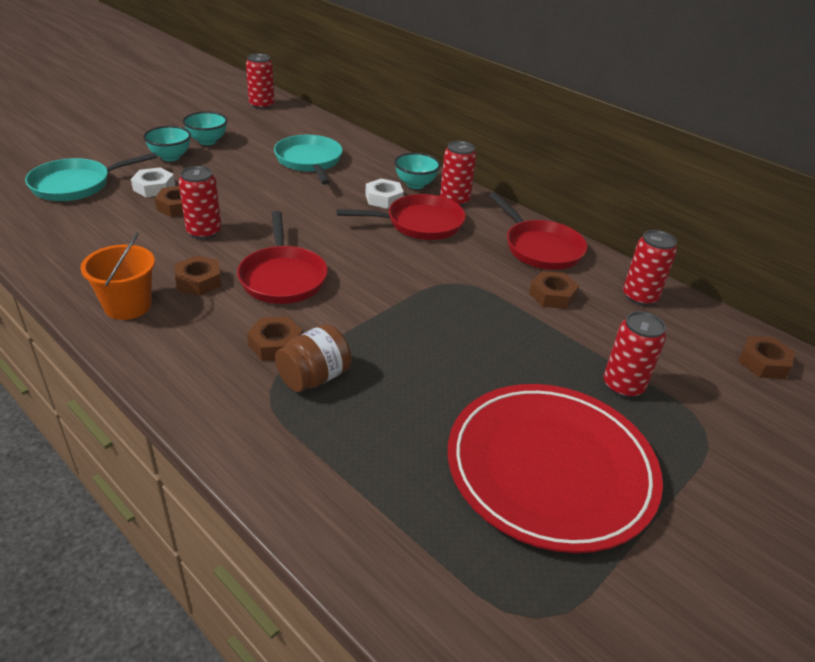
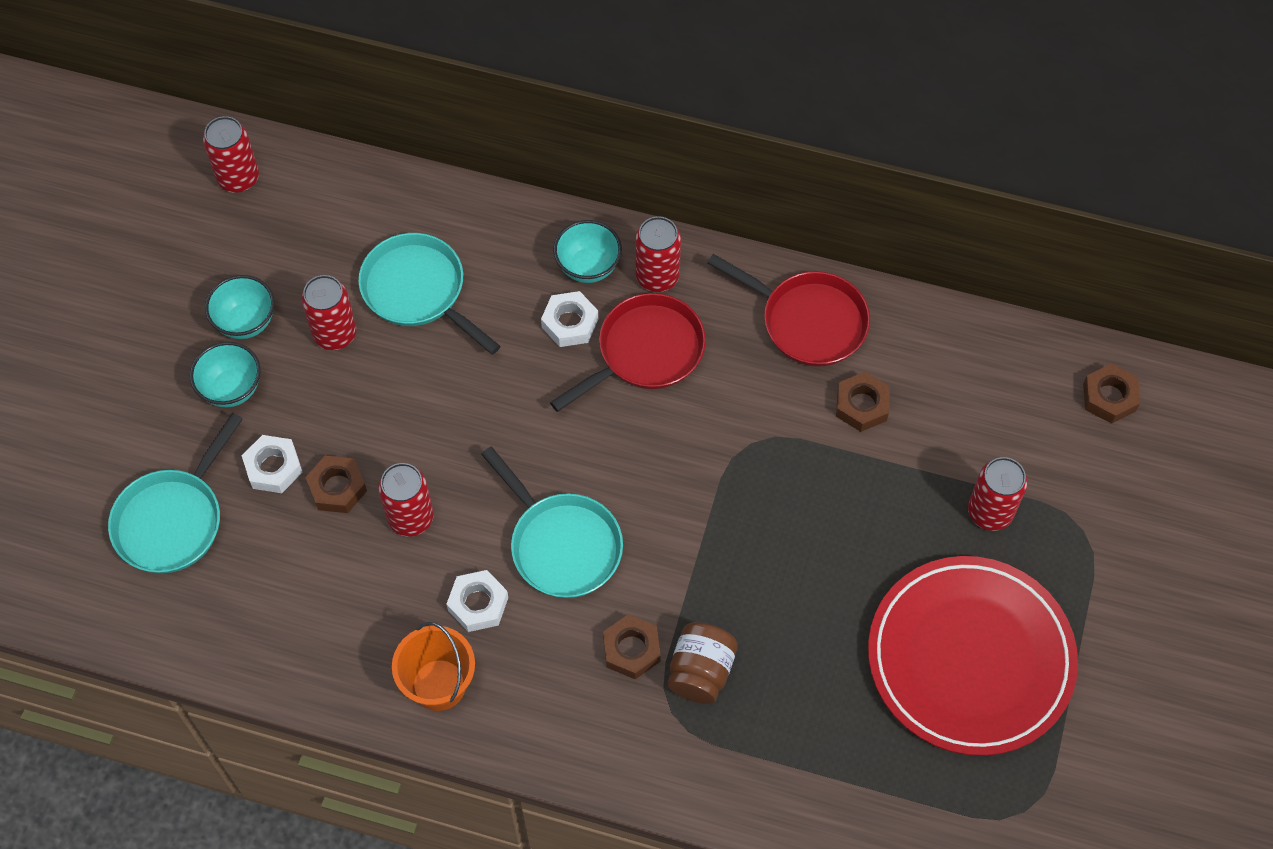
camera: 25 degrees left, 25 degrees up
(199, 281) = (478, 604): brown nut -> white nut
(283, 277) = (561, 544): red pan -> turquoise pan
(639, 297) = (953, 353): red can -> red can (335, 333)

